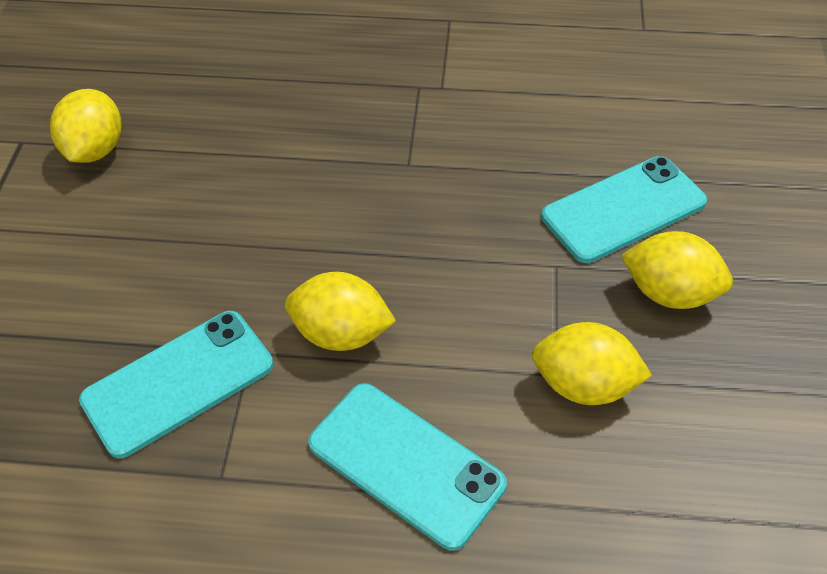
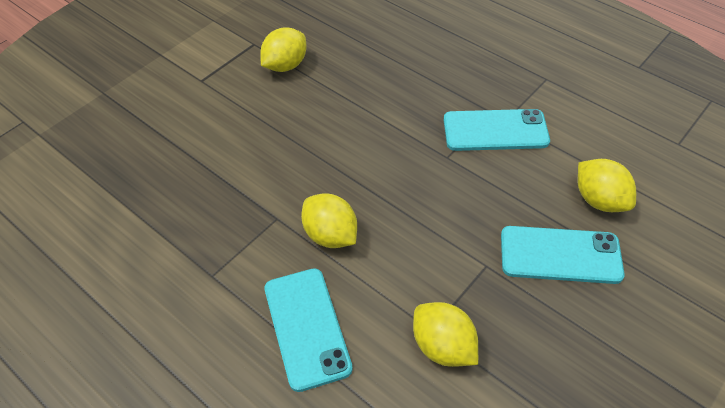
camera: 35 degrees right, 0 degrees up
(178, 382) = (230, 214): turquoise phone -> turquoise phone (495, 130)
(669, 293) = (546, 324): yellow lemon -> yellow lemon (599, 200)

